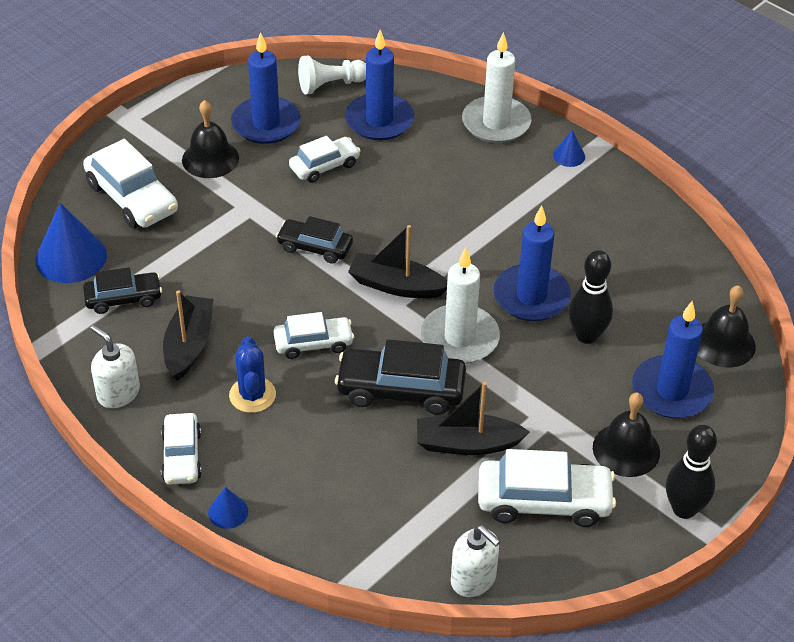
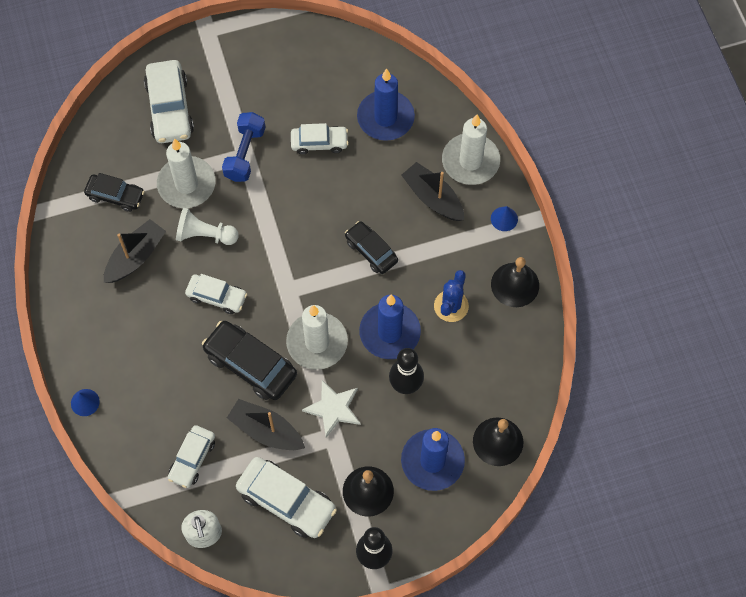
camera: 30 degrees right, 20 degrees up
(71, 257) = (101, 142): blue cone -> none
(118, 393) = (69, 273): white soap dispenser -> none
(182, 456) = (81, 344): white car -> white car (192, 459)
(201, 256) = (186, 184): none -> white candle
(210, 158) = (243, 97): black bell -> black bell (515, 284)
(249, 205) = (245, 154): none -> blue dumbbell
(252, 395) = (152, 319): blue cactus -> blue cactus (451, 306)
(266, 124) = (302, 82): blue candle -> none
(315, 247) = (267, 214): black car -> black car (371, 251)
(330, 85) = (371, 66): white pawn -> white pawn (205, 235)
(396, 285) = (302, 276): black boat -> black boat (433, 198)
(526, 390) = (333, 409): none -> white star

